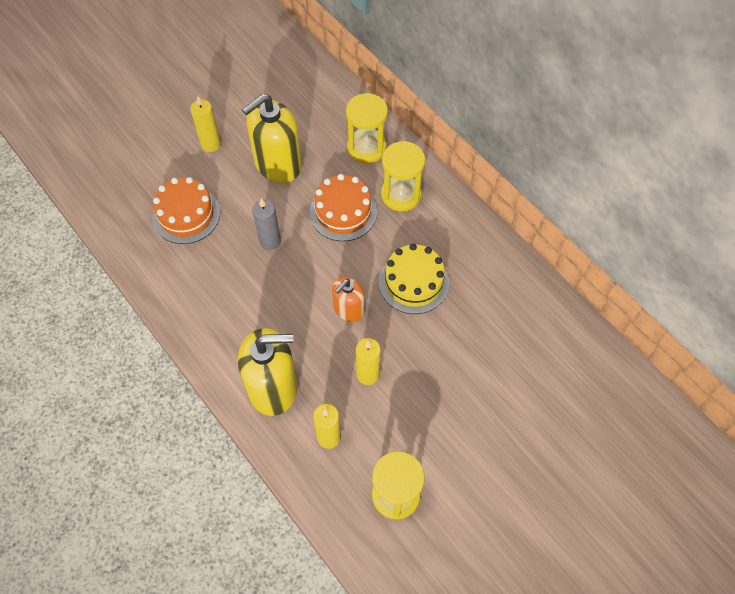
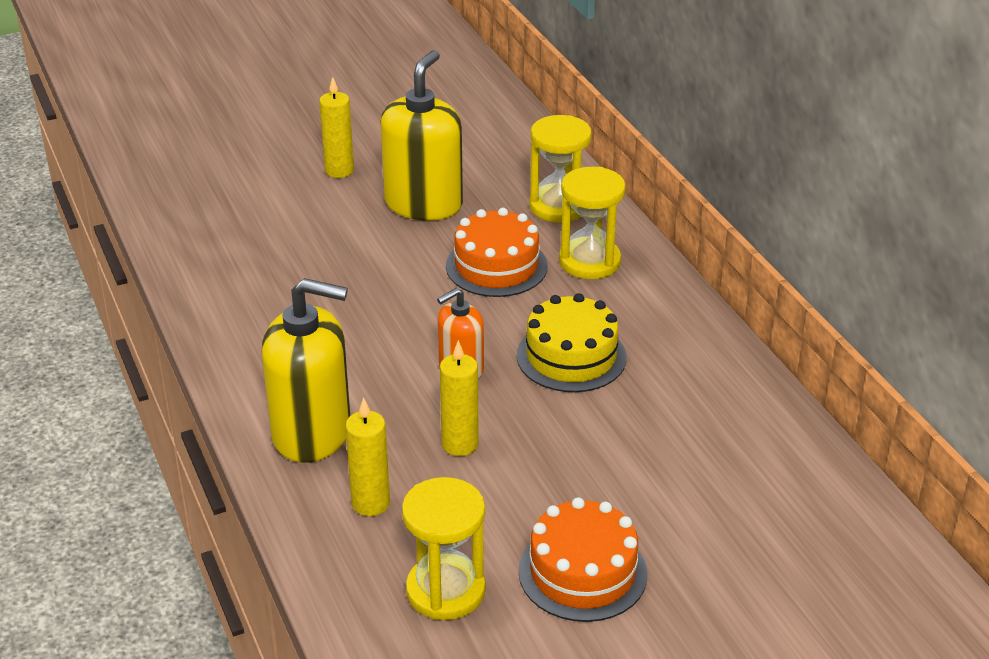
camera: 15 degrees right, 25 degrees down
(186, 215) = (272, 233): orange cake -> orange cake (582, 572)
(270, 241) = (377, 279): grey candle -> none
(278, 164) = (423, 204): yellow soap dispenser -> yellow soap dispenser turned 135 degrees clockwise

